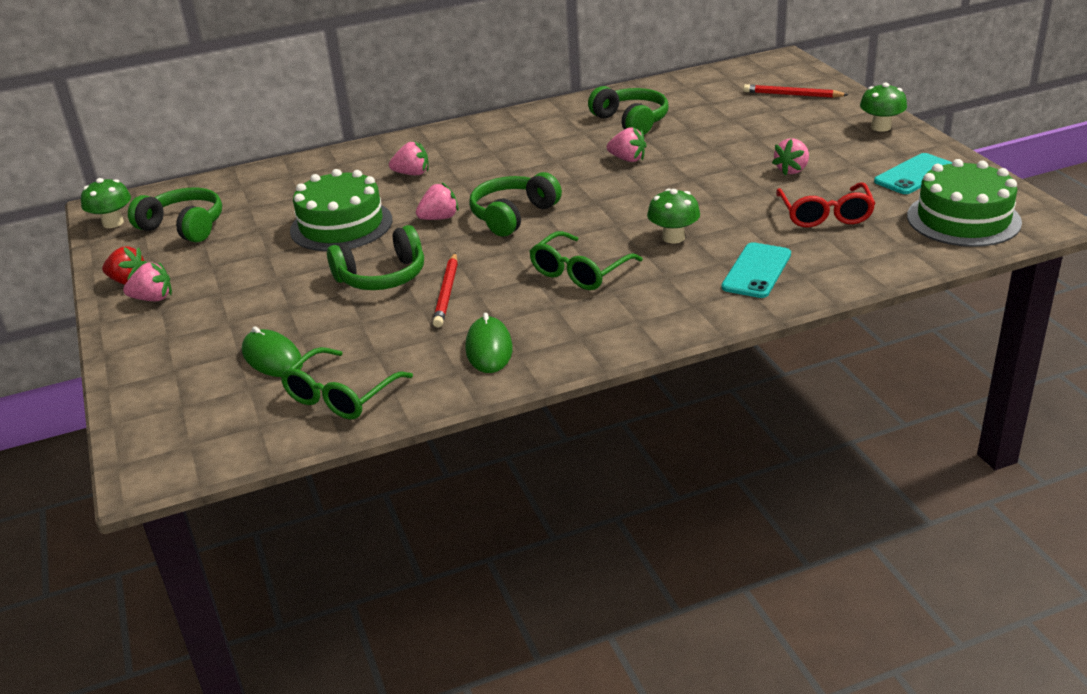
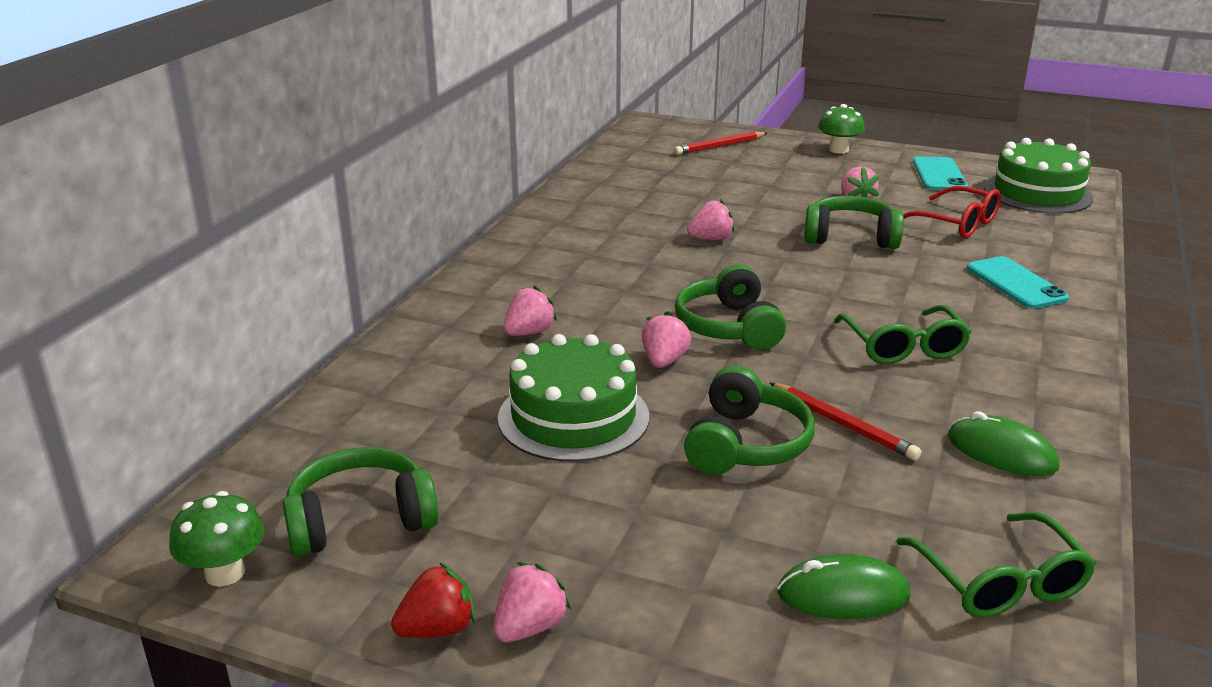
camera: 50 degrees left, 5 degrees down
(631, 121) = (637, 207): green headphones -> green headphones (850, 237)
(673, 237) = (901, 285): green mushroom -> none

